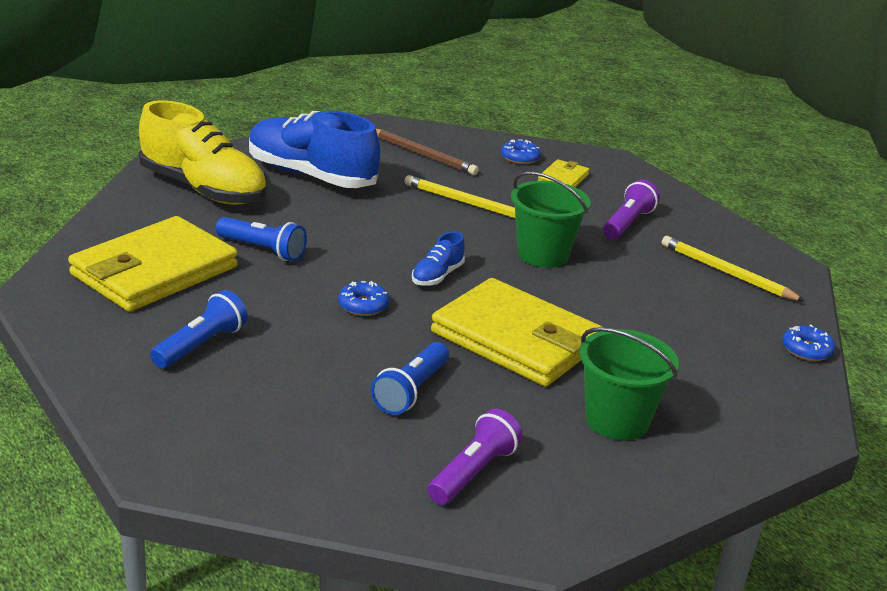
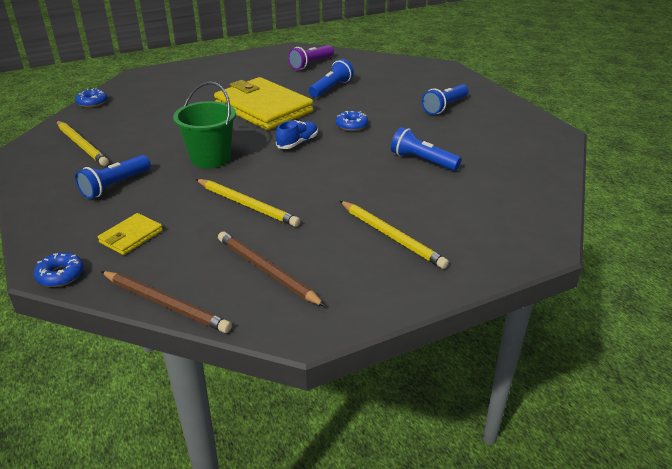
camera: 170 degrees left, 5 degrees up
(154, 271) = (493, 146): yellow wallet -> none
(203, 189) = (489, 217): yellow shoe -> none
(311, 176) = (391, 236): blue shoe -> yellow pencil
(494, 138) = (165, 304): none -> brown pencil
(520, 158) = (156, 268): blue donut -> blue donut (60, 275)
(617, 420) = (233, 77): green bucket -> none
(628, 223) = (115, 185): purple flashlight -> blue flashlight

